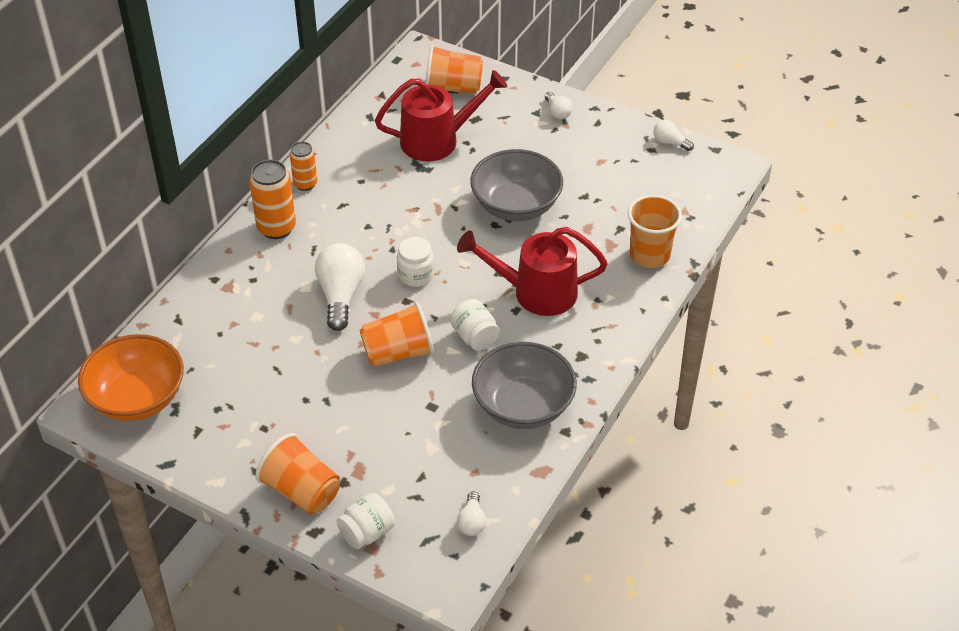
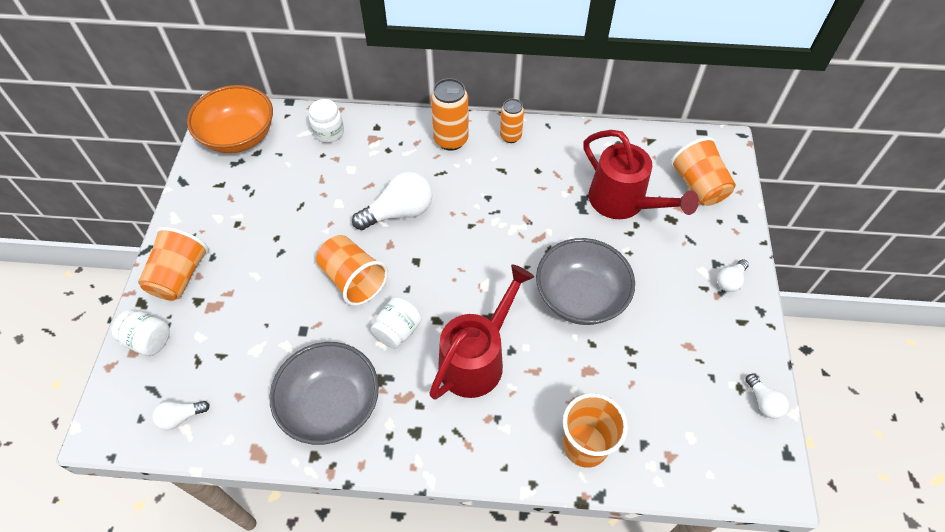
camera: 65 degrees right, 10 degrees up
(416, 275) = (449, 255): white jar -> white jar (329, 132)
(535, 292) = (477, 358): red watering can -> red watering can turned 60 degrees clockwise
(670, 142) = (763, 402): white light bulb -> white light bulb turned 150 degrees clockwise

